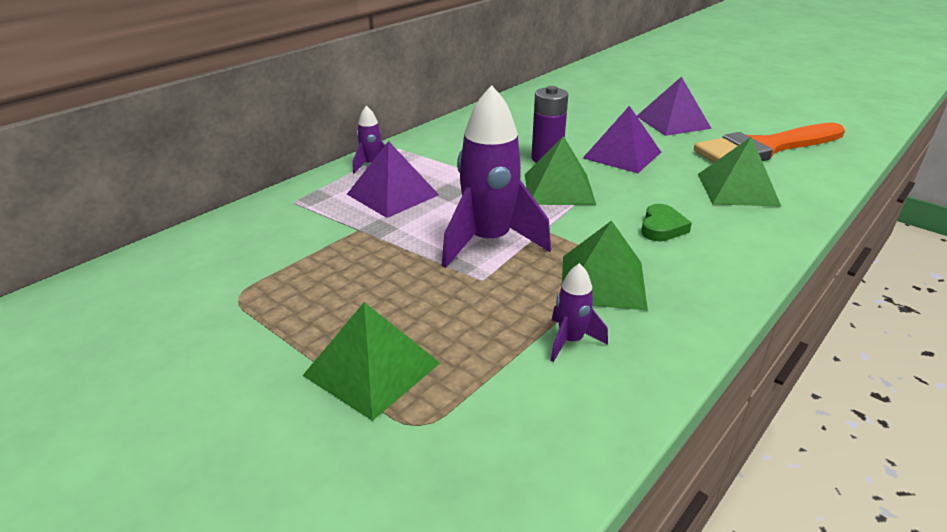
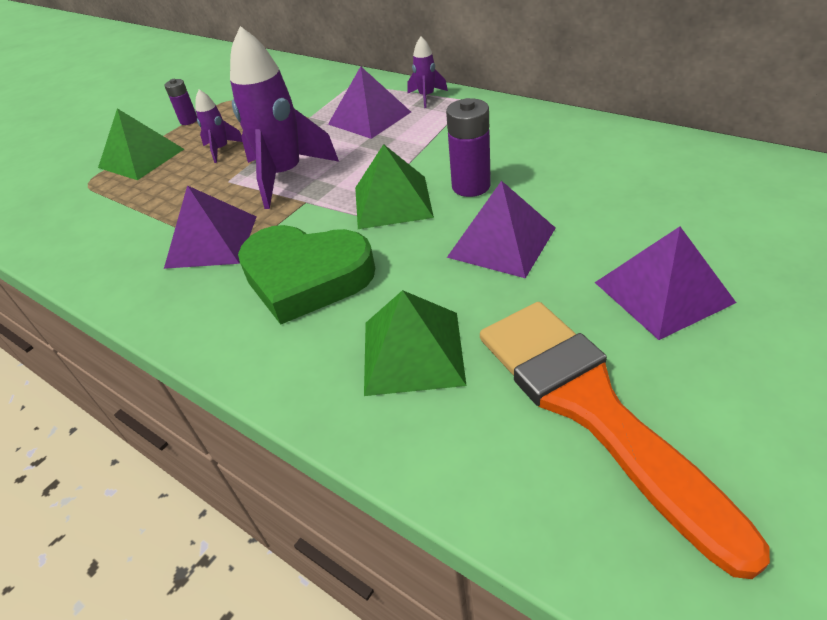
camera: 90 degrees right, 10 degrees up
(277, 331) = (189, 121): none -> purple battery
(570, 341) = (138, 230): purple rocket -> purple rocket (221, 150)
(603, 281) = (212, 241): green pyramid -> purple pyramid
(662, 227) = (306, 277): green heart -> green heart, size x2.11

